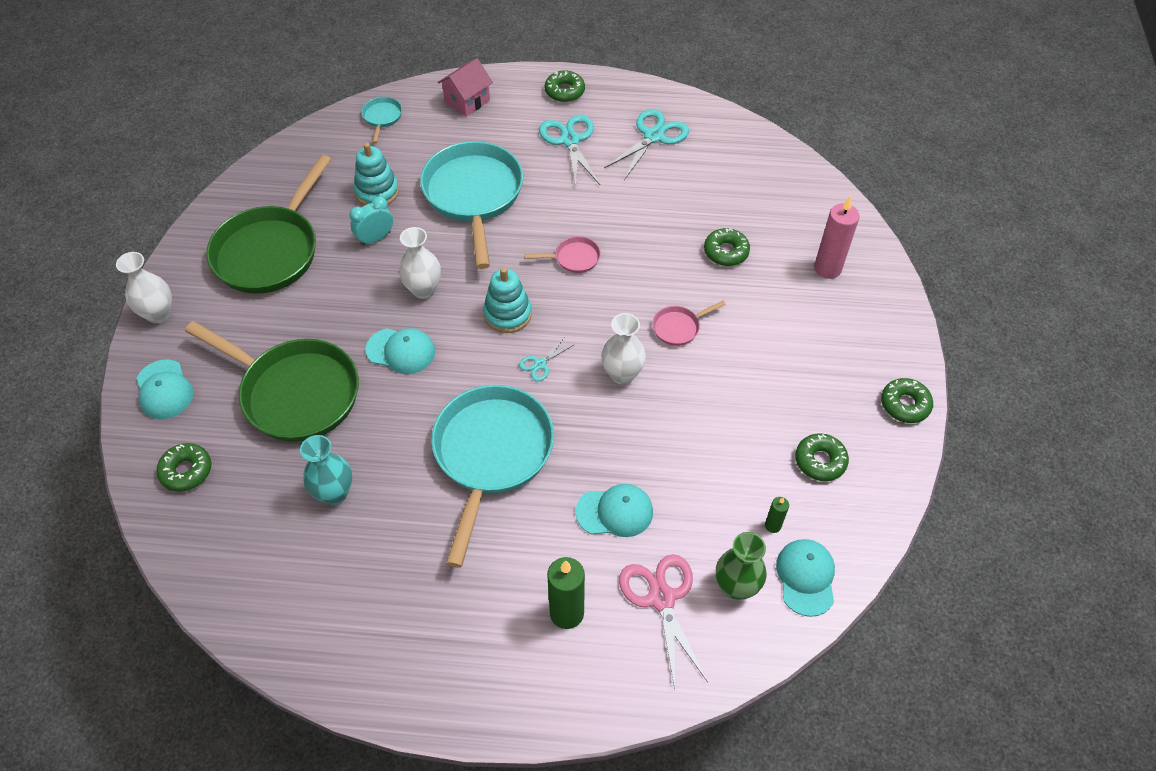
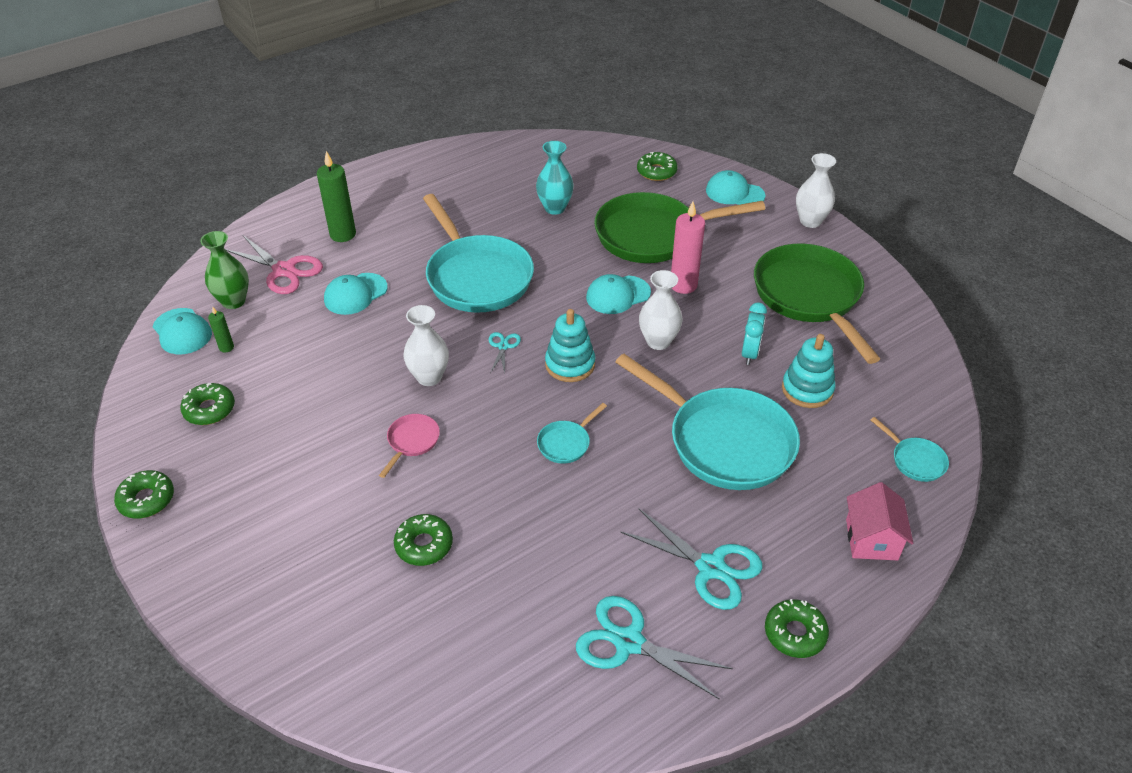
camera: 140 degrees right, 10 degrees down
(574, 258) = (566, 443): pink pan -> turquoise pan
(654, 136) = (629, 642): turquoise scissors -> turquoise scissors turned 120 degrees clockwise
(827, 268) = (298, 597): pink candle -> pink candle (683, 285)

